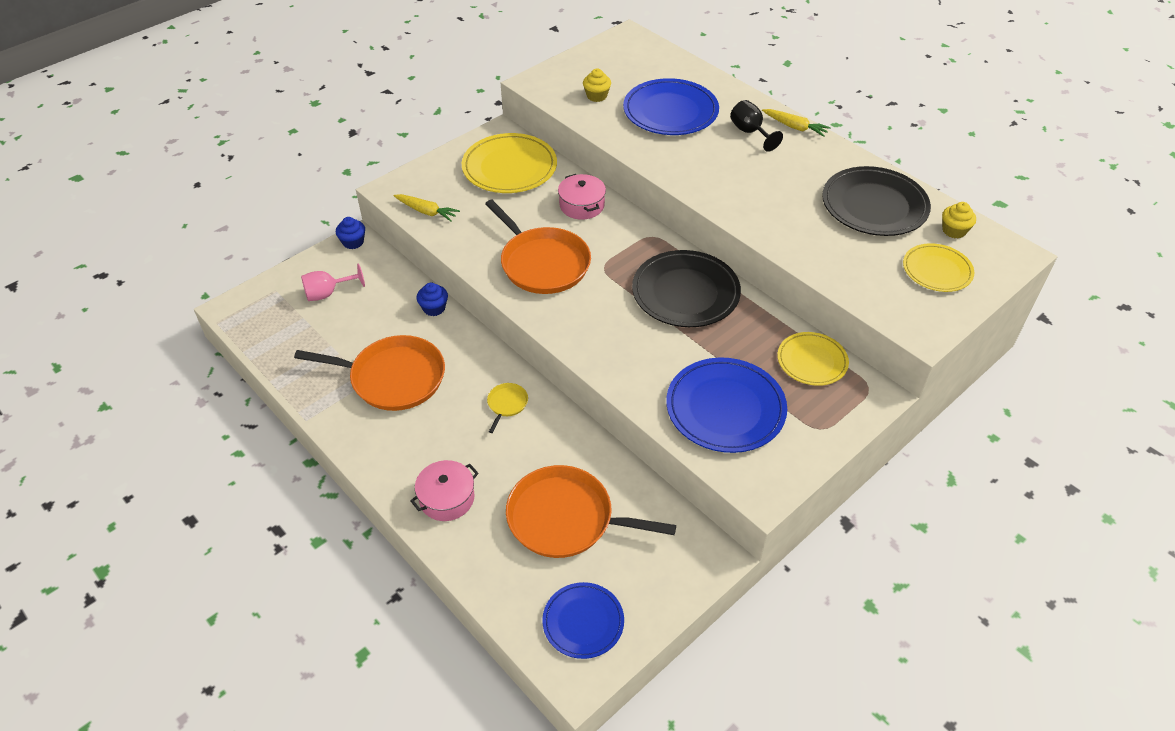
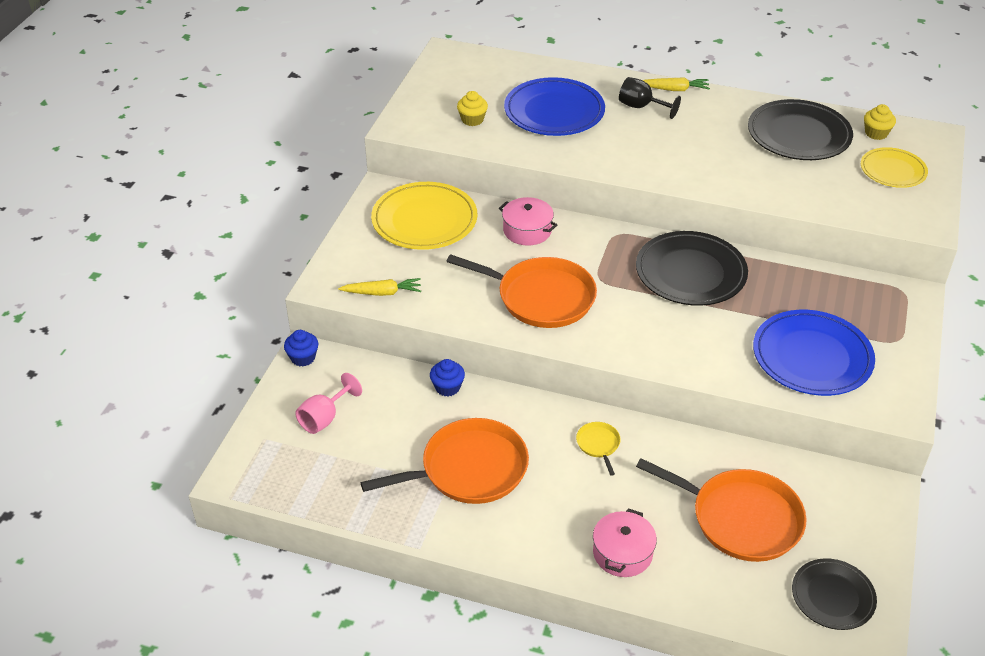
camera: 30 degrees left, 5 degrees down
(566, 518) = (741, 518): orange pan -> orange pan turned 135 degrees counterclockwise
(583, 622) = (833, 596): blue plate -> black plate
(812, 361) = (842, 288): yellow plate -> none

